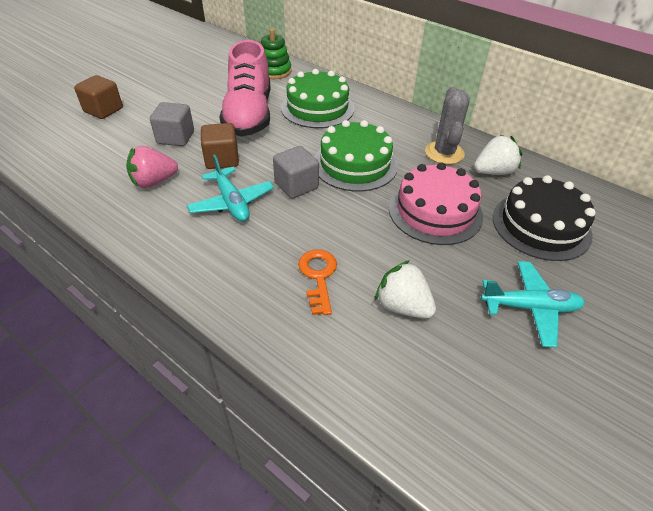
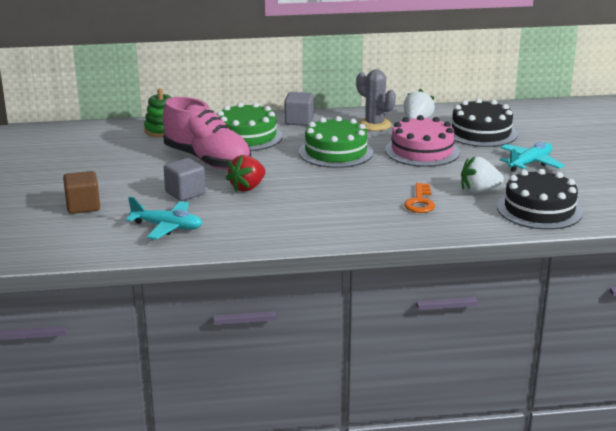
camera: 45 degrees left, 20 degrees down
(154, 181) = (230, 217): pink strawberry -> none
(222, 159) = (247, 187): brown cube -> red strawberry
(232, 202) = (304, 201): turquoise plane -> turquoise plane (167, 227)
(296, 185) = (324, 176): grey cube -> grey cube (299, 121)
(318, 276) = (420, 202): orange key -> orange key turned 120 degrees counterclockwise
(422, 391) = (539, 210): none -> black cake

